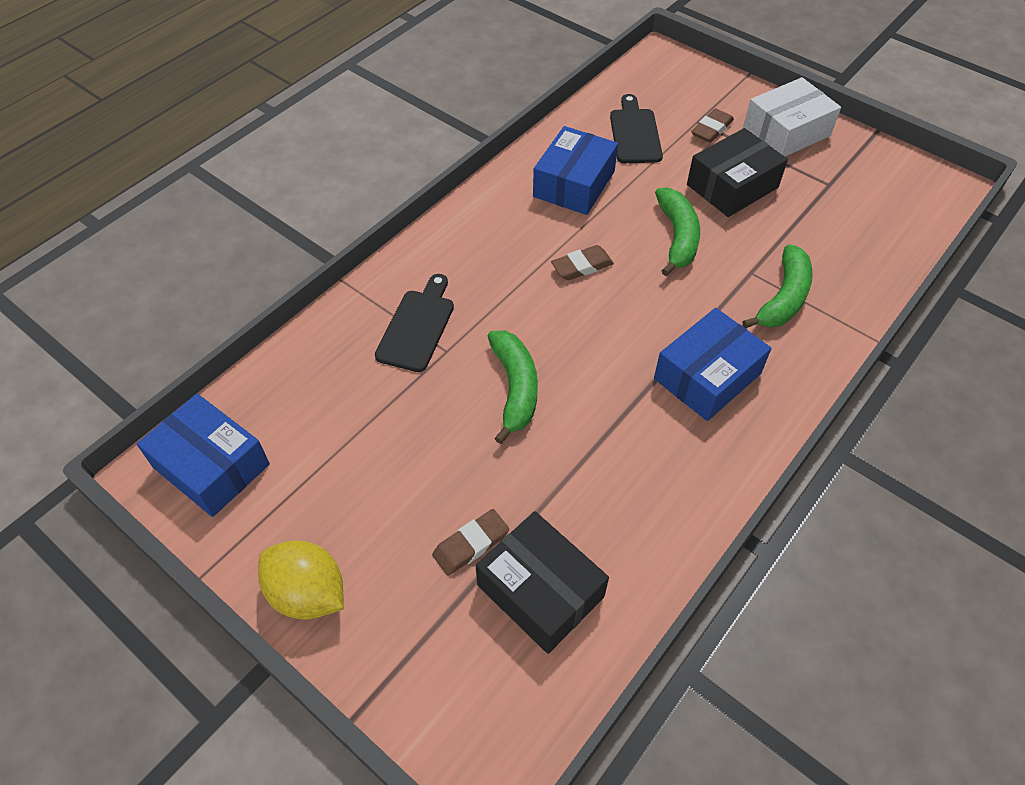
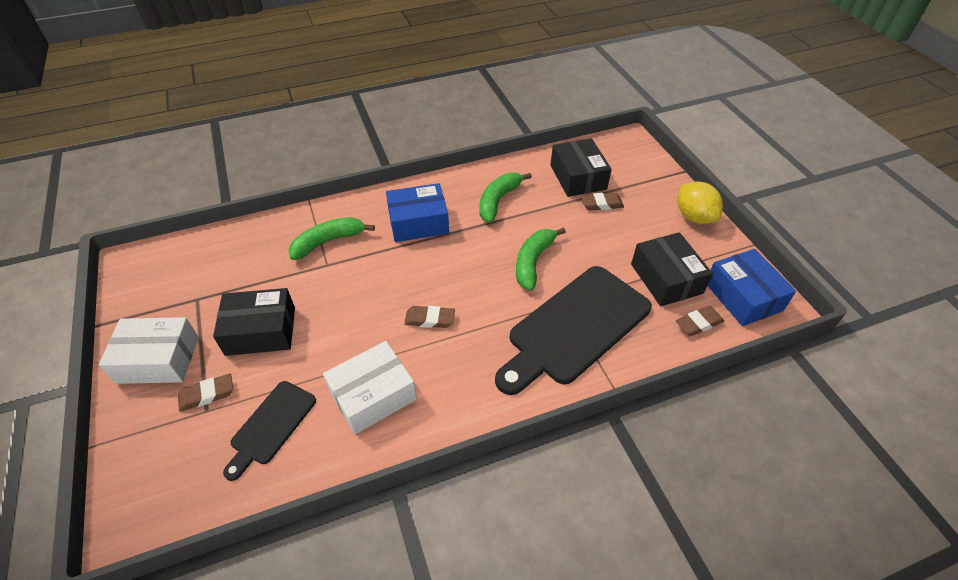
camera: 150 degrees left, 5 degrees down
(268, 398) = (698, 323): none -> brown eraser
(325, 446) = (666, 278): none -> black box
(417, 326) = (575, 328): black cutting board -> black cutting board, size x1.91
(574, 184) = (373, 395): blue box -> white box
(677, 237) = (345, 310): green banana -> green banana (498, 201)

